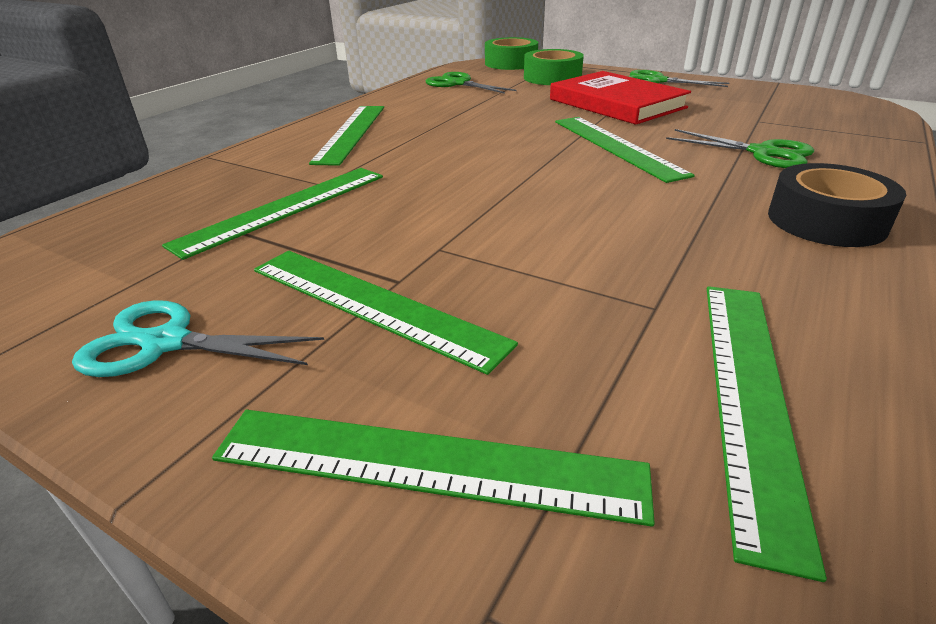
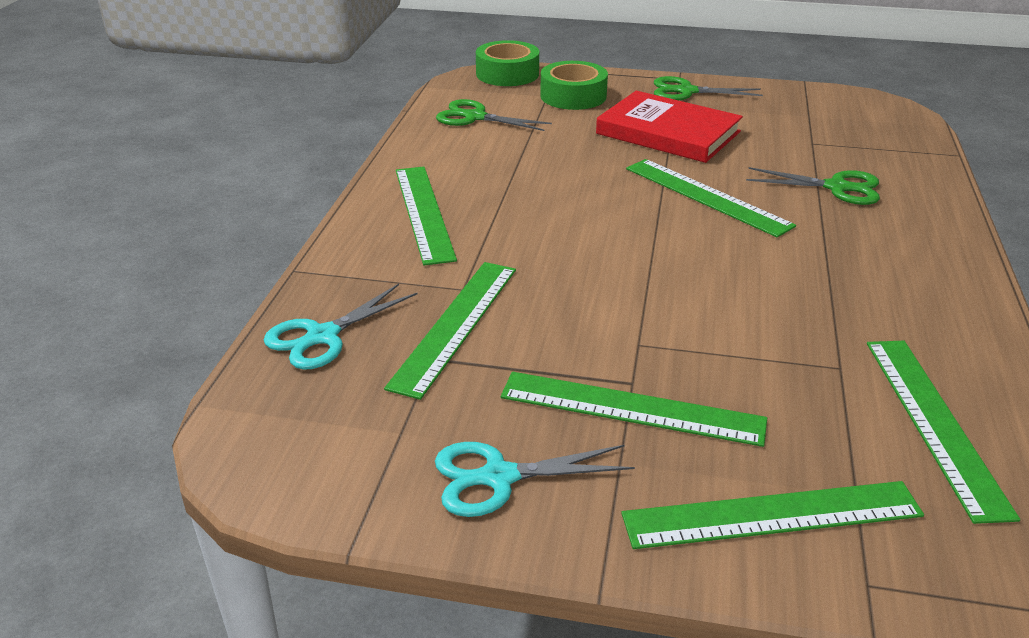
camera: 20 degrees left, 0 degrees up
(168, 201) = (323, 336): none -> turquoise scissors
(826, 221) = (919, 261): black tape -> none

